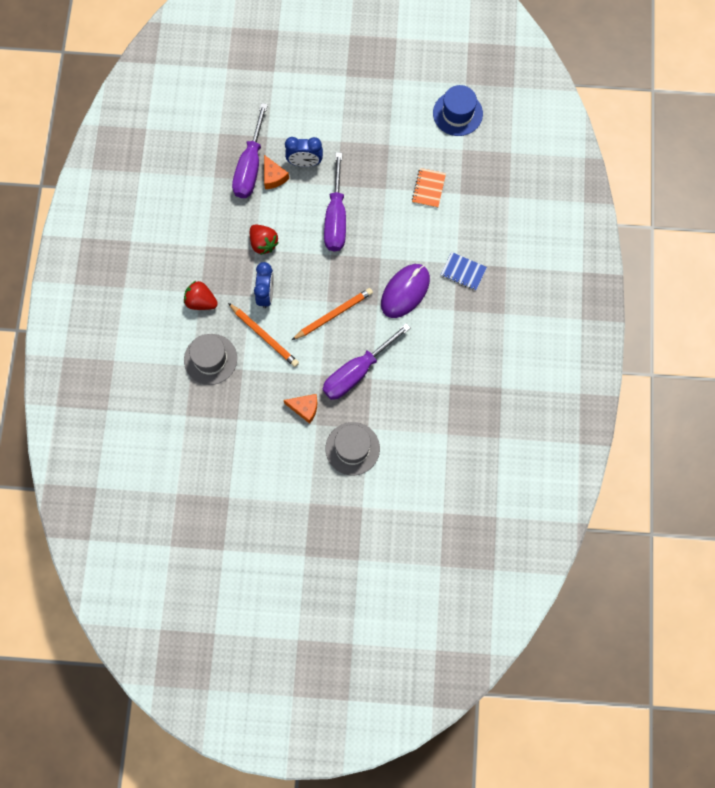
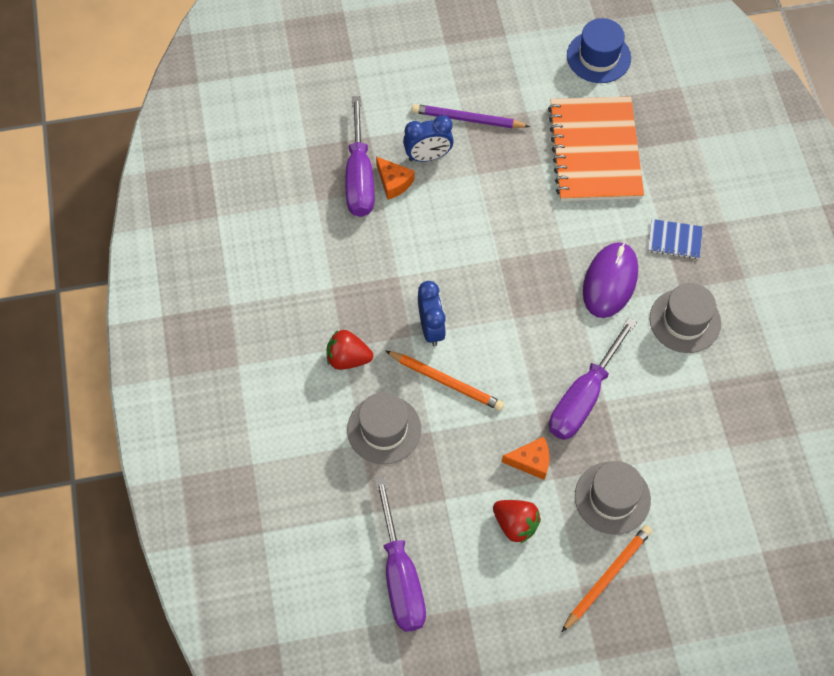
camera: 15 degrees left, 10 degrees down
(263, 243) = (407, 266): red strawberry -> red strawberry (515, 524)
(333, 314) = (528, 332): orange pencil -> orange pencil (607, 577)
(336, 217) = (490, 212): purple screwdriver -> purple screwdriver (400, 575)
(343, 140) = (467, 119): none -> purple pencil
(428, 188) = (594, 151): orange notebook -> orange notebook, size x2.35
(449, 334) = (685, 321): none -> grey hat

